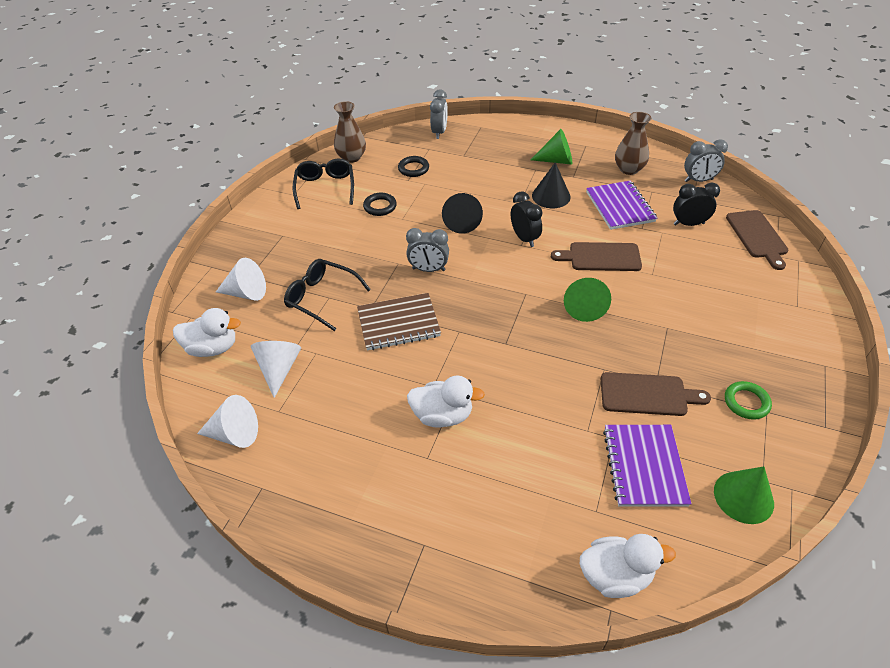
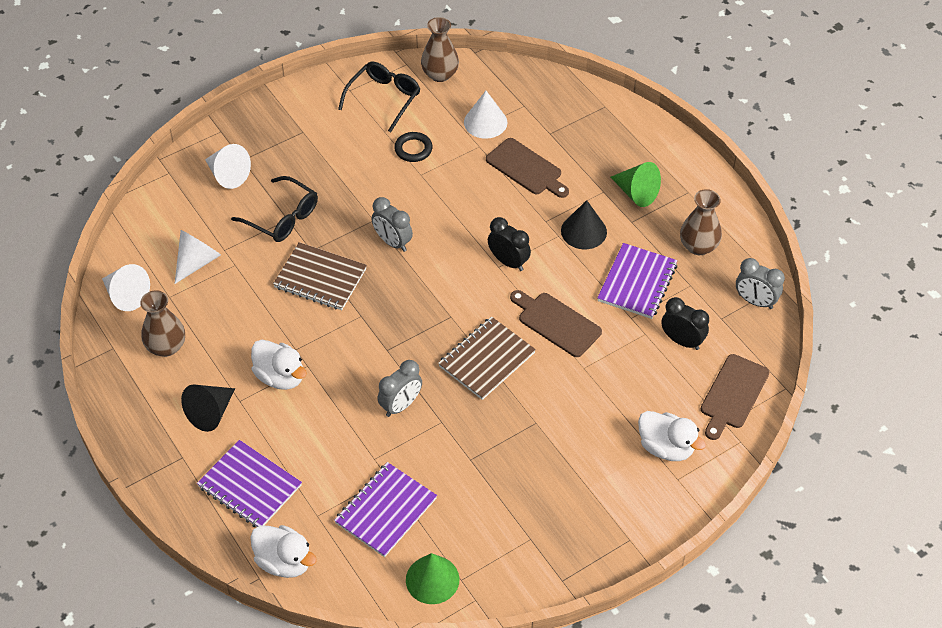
camera: 35 degrees right, 5 degrees up
(213, 348) = (164, 212): white duck -> white duck (666, 447)
(314, 454) = (166, 346): none -> brown vase
(322, 298) = (282, 217): black glasses -> black glasses turned 150 degrees clockwise
(413, 169) = (485, 122): black ring -> white cone
(439, 132) = (555, 90): grey clock -> grey clock (401, 405)
(462, 222) = (470, 210): black cone -> black cone (210, 413)
(512, 527) = (249, 486): none -> purple notebook
(524, 238) = (508, 262): black clock -> black clock turned 60 degrees counterclockwise
(584, 307) = (486, 359): green cone -> brown notebook
(647, 394) = (451, 463): brown cutting board -> brown cutting board (526, 168)
(746, 402) = (523, 521): green ring -> none

